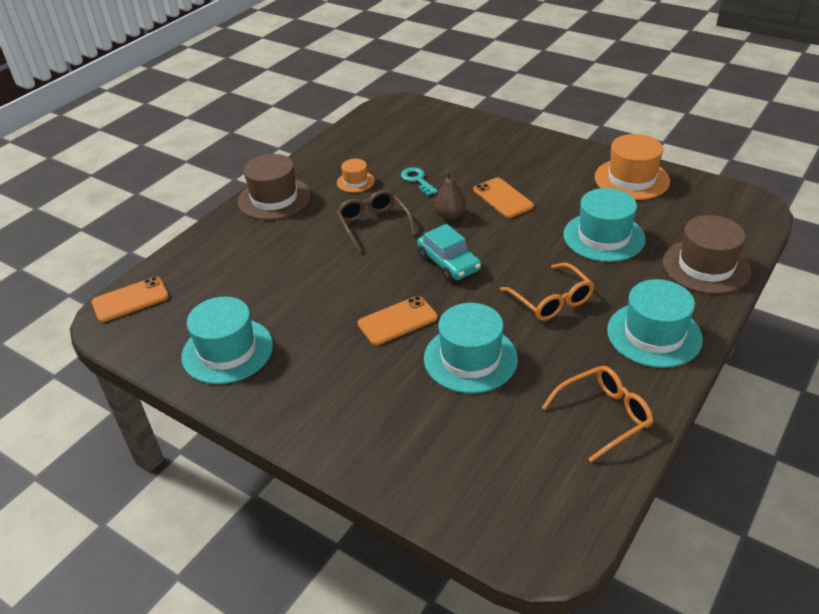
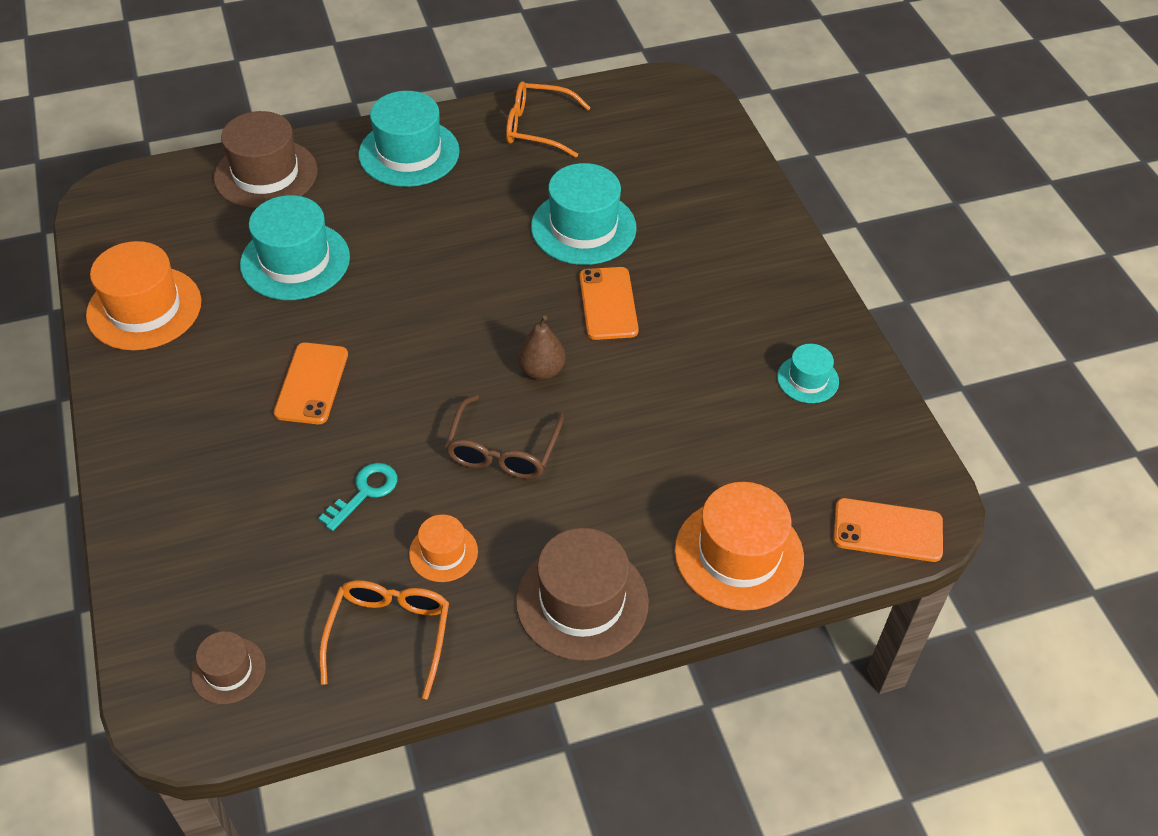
camera: 145 degrees left, 10 degrees up
(210, 249) = (739, 554): none -> orange hat
(227, 351) = (807, 379): turquoise hat -> turquoise hat, size x0.53
(395, 119) = (228, 670): none -> brown hat
(397, 321) = (608, 303): orange phone -> orange phone turned 75 degrees clockwise
(417, 180) = (365, 492): turquoise key -> turquoise key turned 150 degrees counterclockwise
(449, 263) = (483, 335): turquoise car -> none
(450, 215) = (401, 400): brown pear -> brown pear (541, 370)
(551, 300) = (444, 232): orange glasses -> orange glasses (389, 635)

